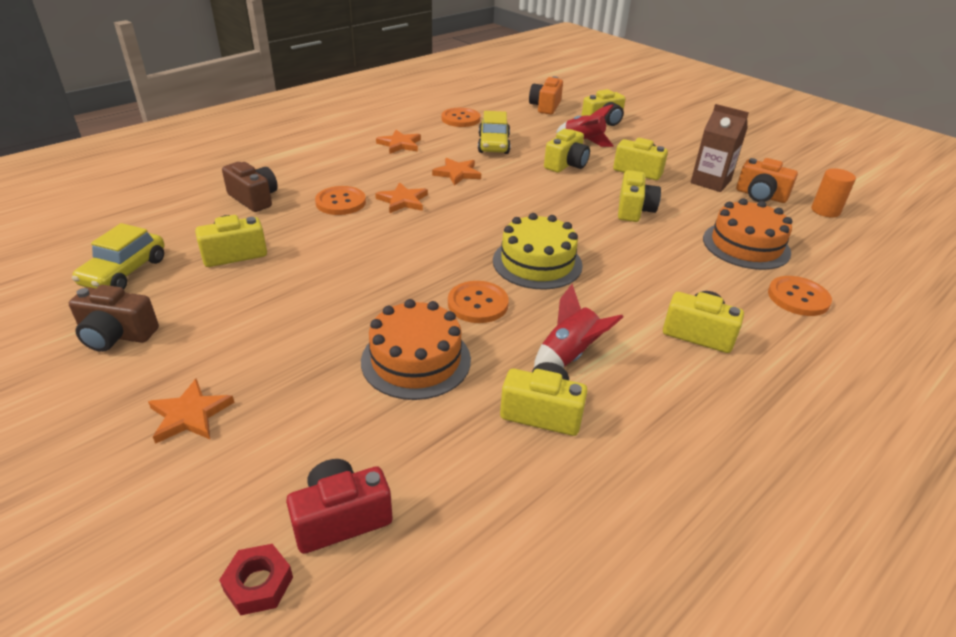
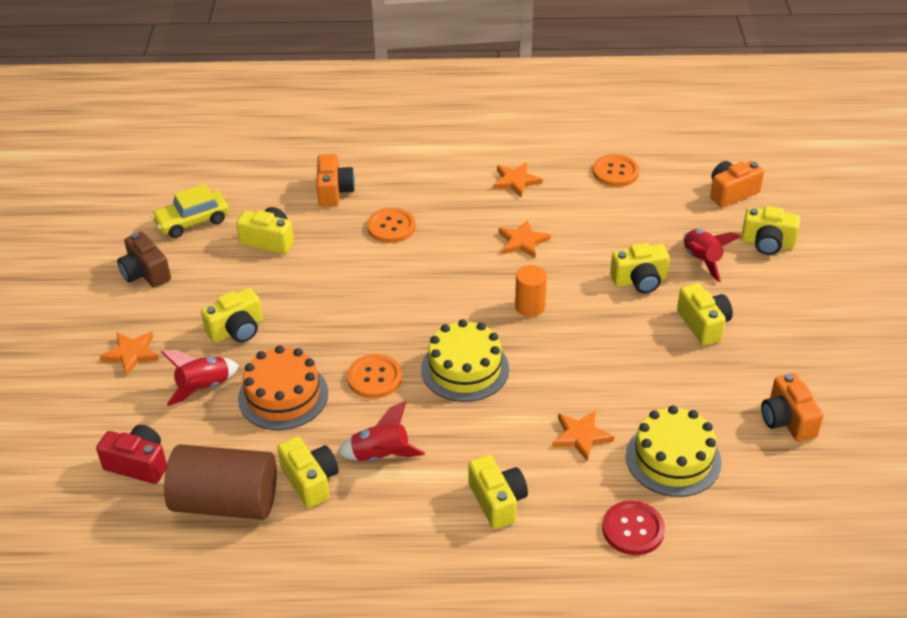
camera: 45 degrees right, 5 degrees up
(254, 199) = (334, 191): brown camera -> orange camera
(258, 584) = (73, 470): red nut -> none
(322, 398) = (204, 387): none -> red rocket
(403, 201) = (440, 250): orange star -> orange star (581, 436)
(491, 487) = (226, 502): none -> brown cylinder
(493, 144) = (603, 221): yellow car -> none
(634, 210) = (626, 365): yellow camera -> yellow camera (237, 330)
(710, 182) = (760, 376): brown carton -> none
(746, 245) = (673, 459): orange cake -> yellow cake
(798, 297) = (633, 529): orange button -> red button
(825, 211) = (829, 475): orange cylinder -> orange cylinder (530, 306)

